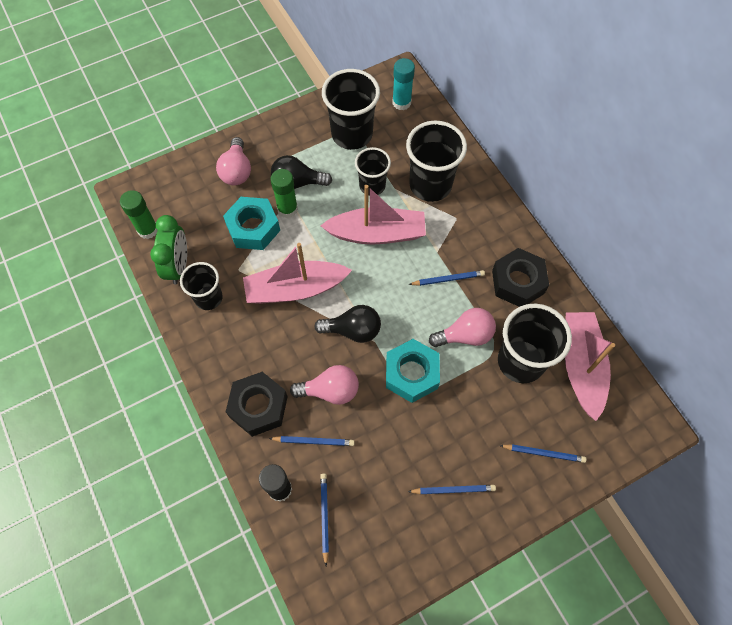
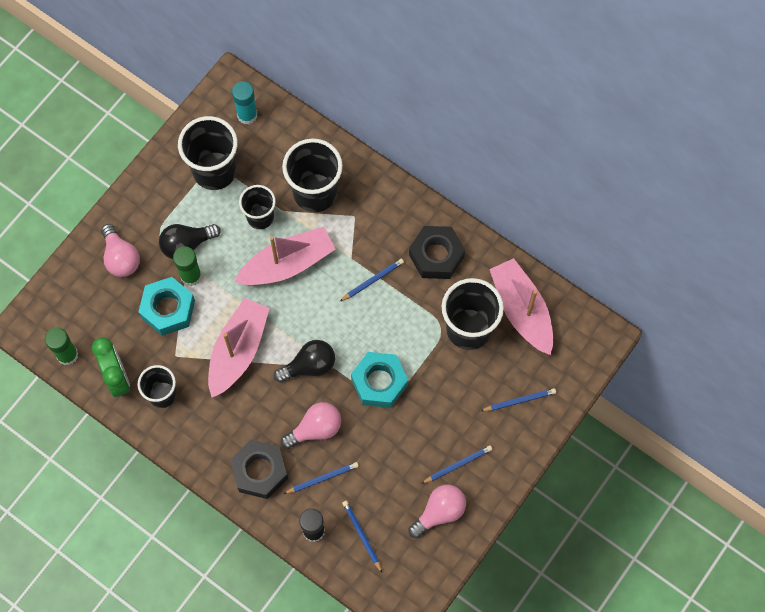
camera: 25 degrees left, 5 degrees up
(295, 289) = (238, 351): pink boat -> pink boat turned 150 degrees clockwise
(465, 335) = (411, 327): pink light bulb -> pink light bulb (439, 512)

